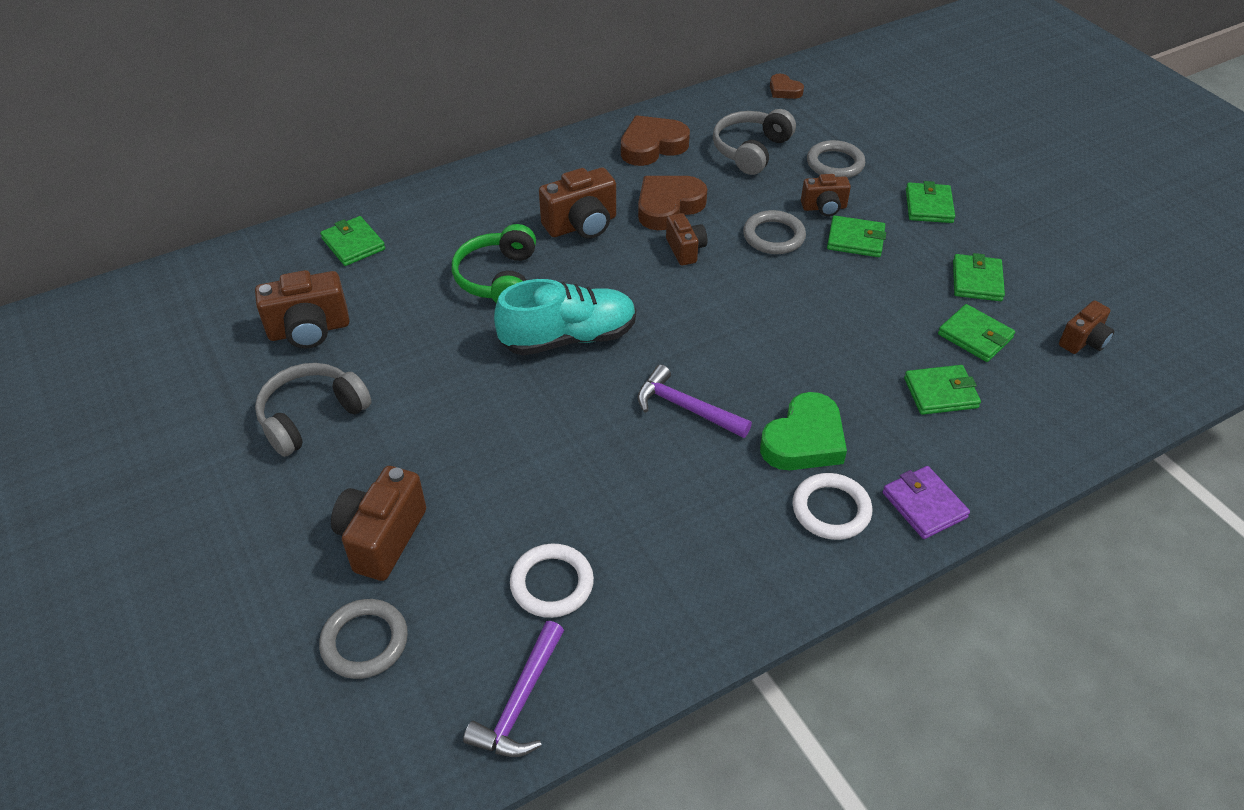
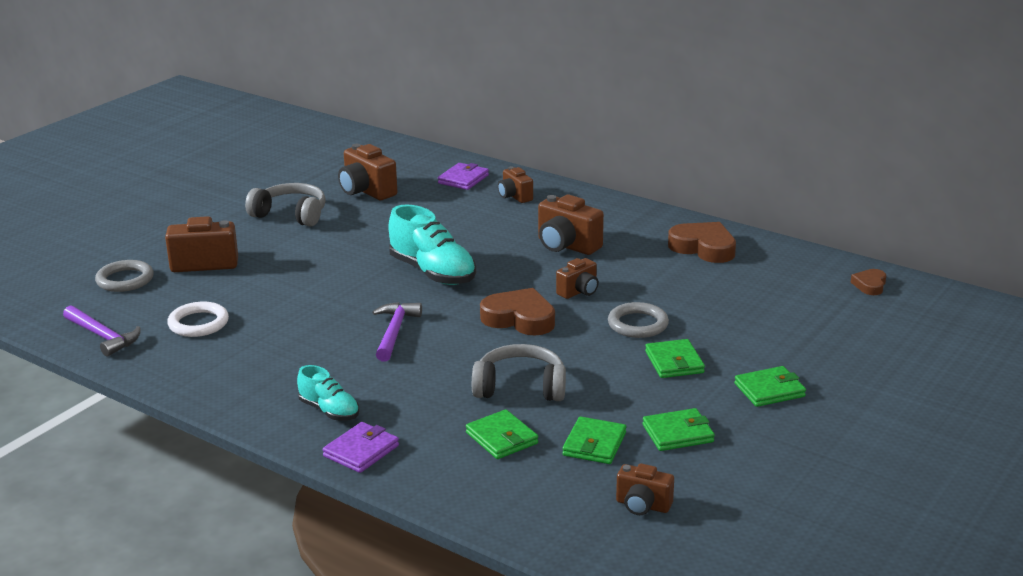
camera: 65 degrees right, 20 degrees down
(353, 244) = (463, 179): green wallet -> purple wallet
(498, 278) = (474, 233): green headphones -> none
(520, 701) = (102, 336): purple hammer -> purple hammer turned 135 degrees counterclockwise
(668, 206) = (628, 273): brown heart -> brown heart (519, 319)
(751, 150) = (751, 289): grey headphones -> grey headphones (520, 387)
(804, 440) = (396, 386): green heart -> none
(824, 208) = (705, 339): brown camera -> brown camera (514, 196)
(831, 509) = (329, 411): white ring -> turquoise shoe
(835, 163) = (780, 331): grey ring -> none

